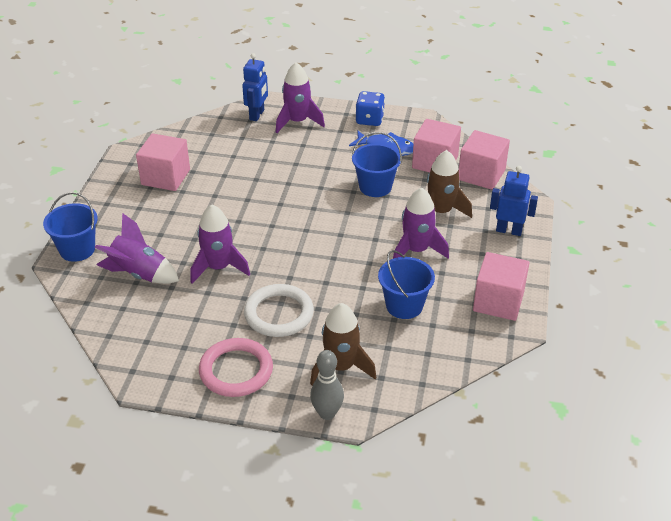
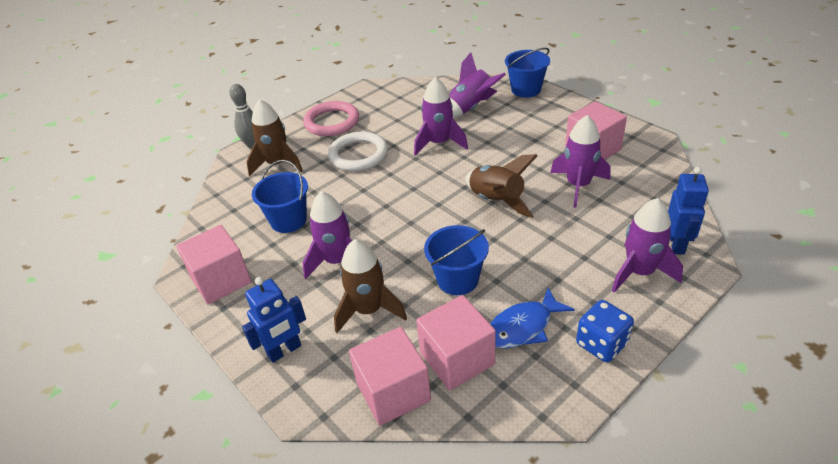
camera: 130 degrees right, 0 degrees up
(223, 170) = (578, 185): none -> purple rocket
(257, 115) = (677, 244): blue robot -> blue robot turned 135 degrees counterclockwise
(276, 201) = (496, 201): none -> brown rocket

